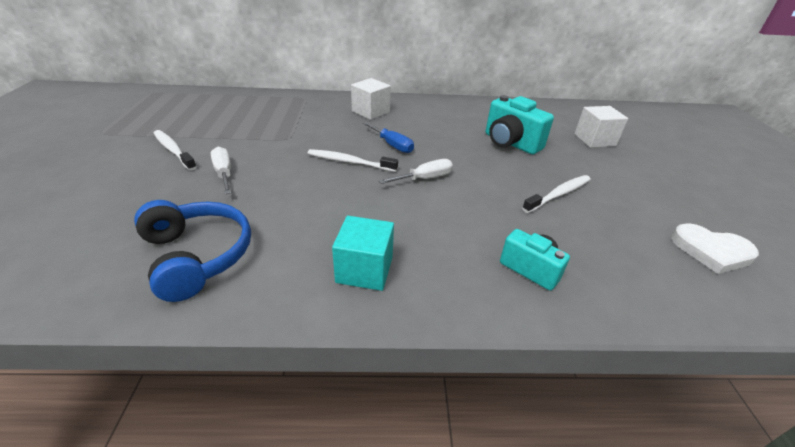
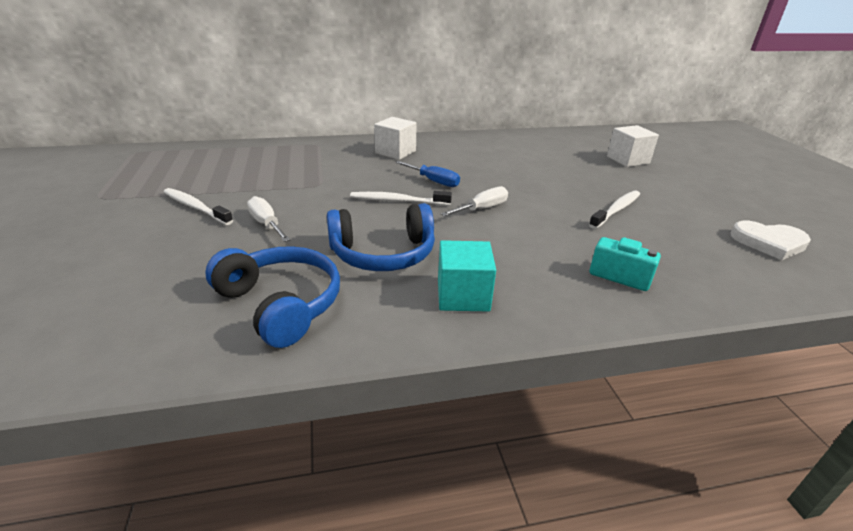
camera: 10 degrees left, 5 degrees down
(311, 215) = (383, 254): none -> blue headphones
(510, 143) = (550, 169): turquoise camera -> none

